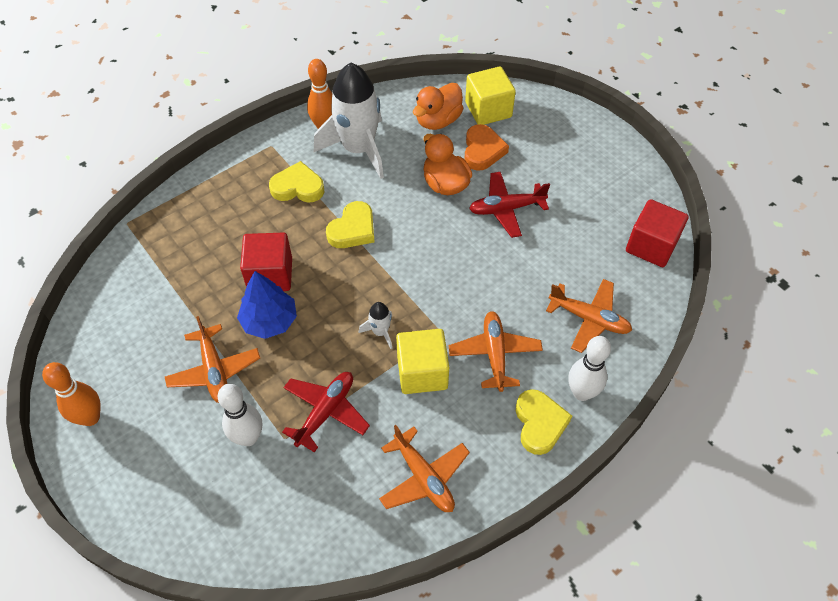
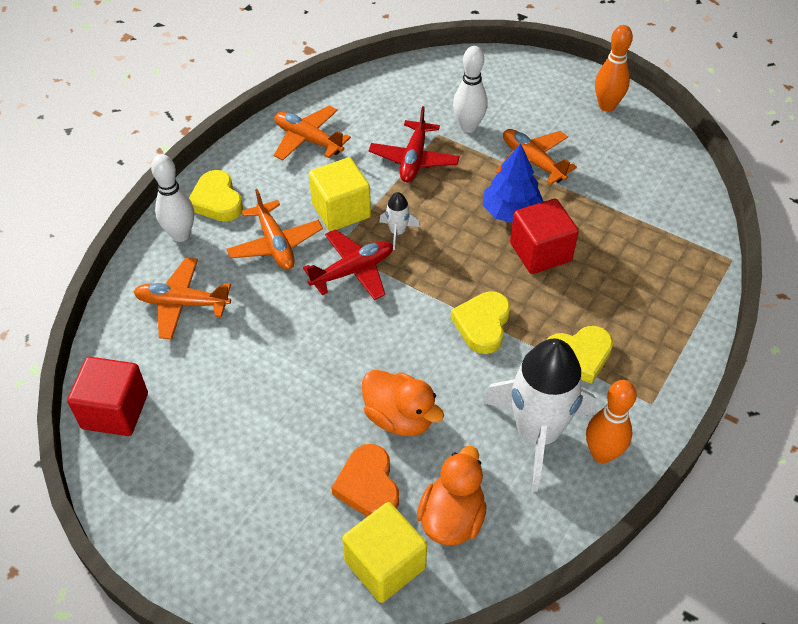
camera: 160 degrees right, 5 degrees down
(506, 209) = (309, 406): red plane -> red plane (353, 271)

